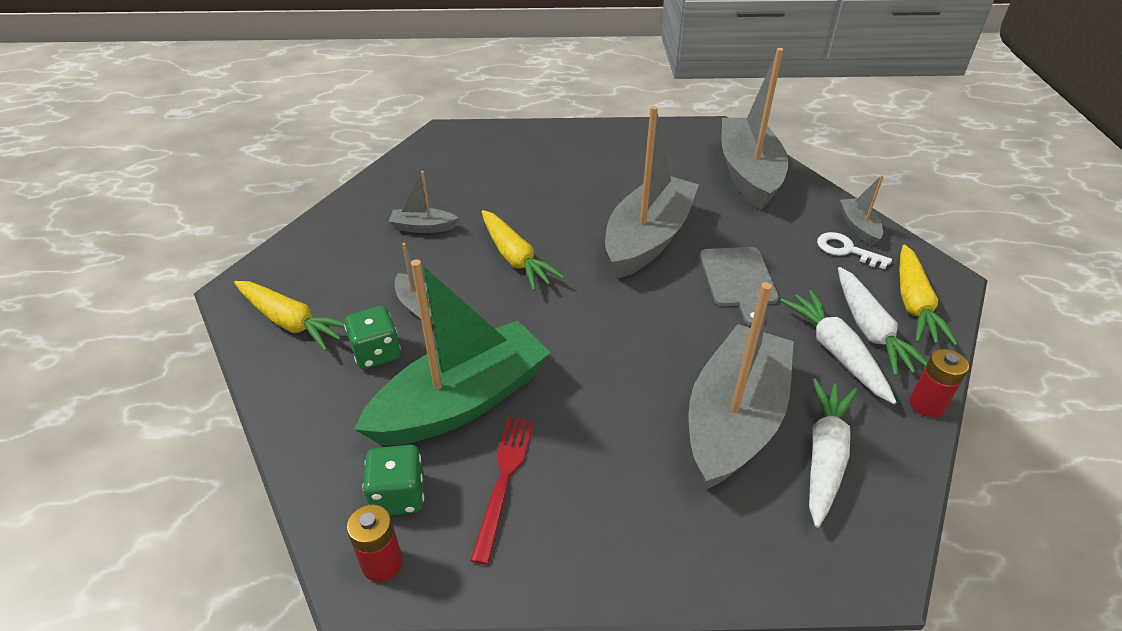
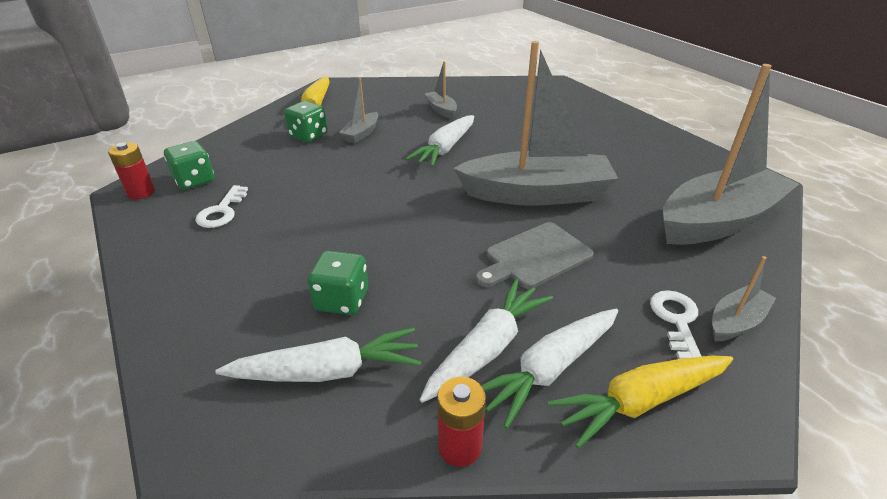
camera: 60 degrees right, 5 degrees down
(461, 402) = (284, 175): green boat -> none
(504, 480) = (222, 211): red fork -> white key
(515, 258) = (445, 148): yellow carrot -> white carrot
(734, 419) = (342, 300): grey boat -> green dice

